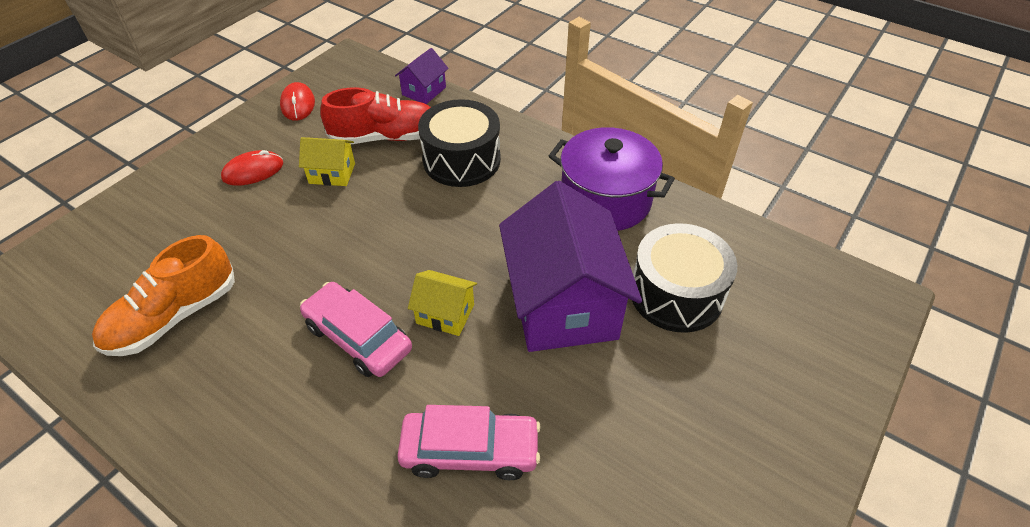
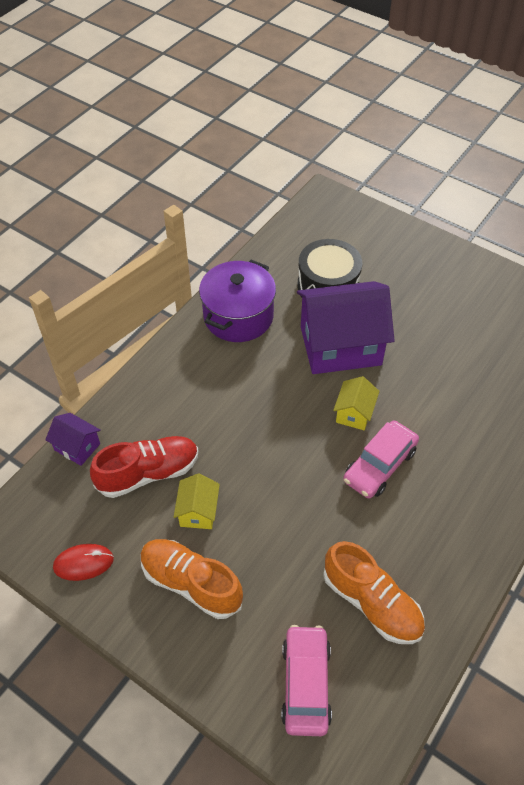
camera: 90 degrees left, 5 degrees up
(253, 171) = (191, 583): red mouse -> orange shoe
(385, 137) = (148, 473): red shoe -> red shoe turned 75 degrees clockwise
(461, 160) = (185, 410): black drum -> none
(470, 451) = (456, 394): pink car -> pink car (306, 684)

